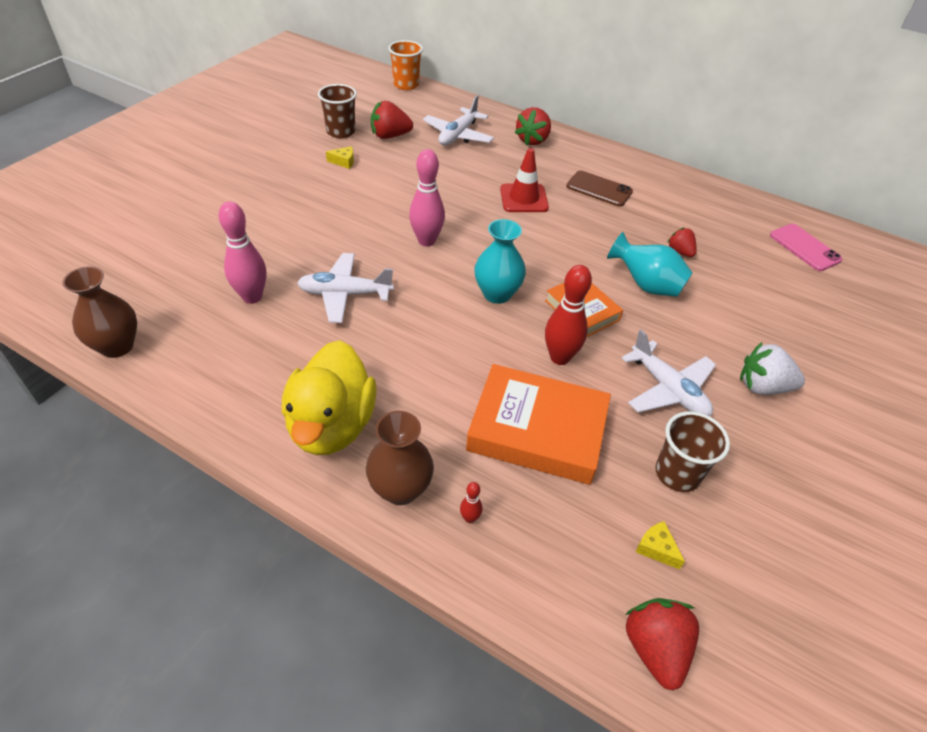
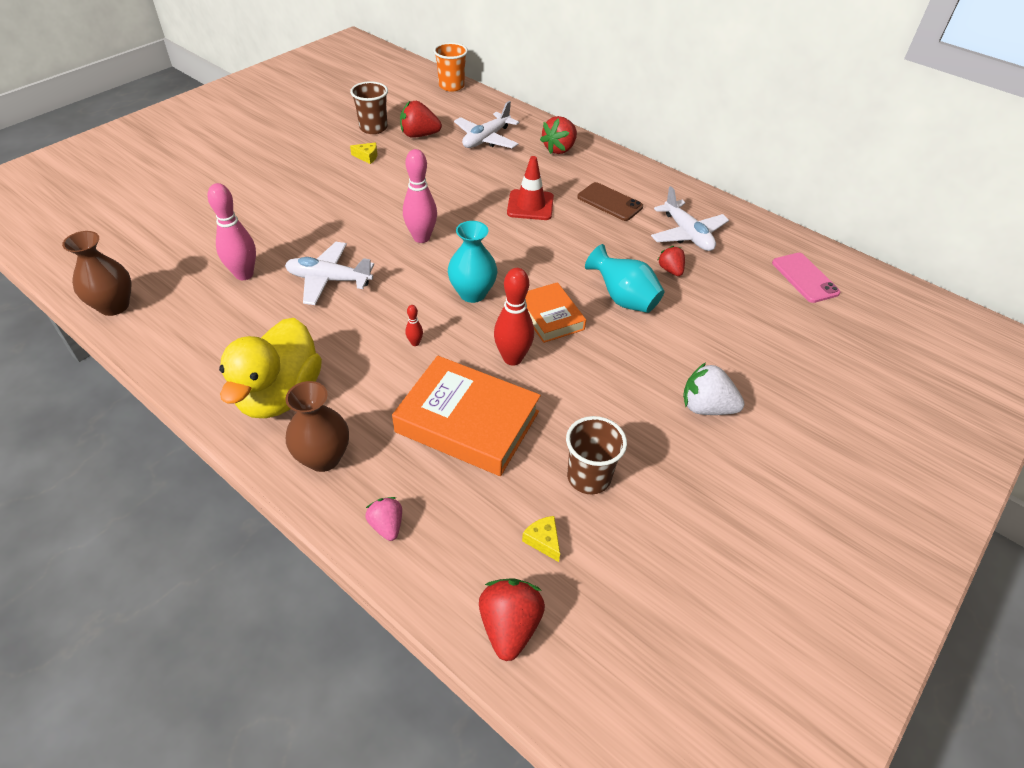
camera: 10 degrees right, 0 degrees up
(470, 518) = (378, 491): red bowling pin -> red bowling pin (415, 343)
(492, 555) = (387, 525): none -> pink strawberry
(668, 389) = (609, 399): white plane -> white plane (687, 234)

